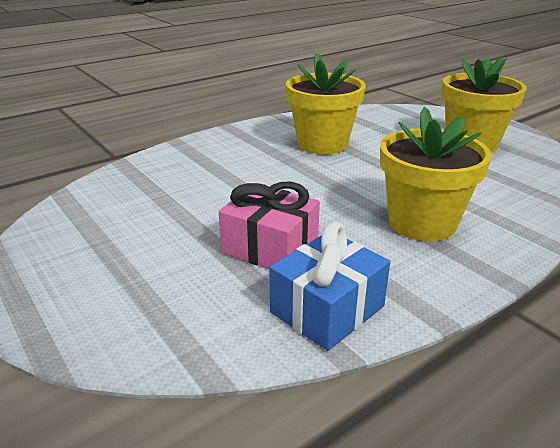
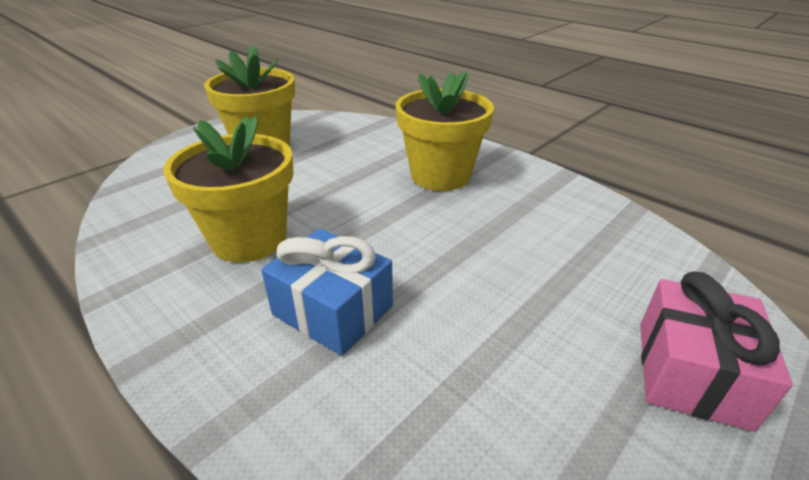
camera: 100 degrees left, 5 degrees up
(270, 247) = (530, 254): pink gift -> pink gift (691, 372)
(327, 309) = (595, 216): blue gift -> blue gift (333, 310)

